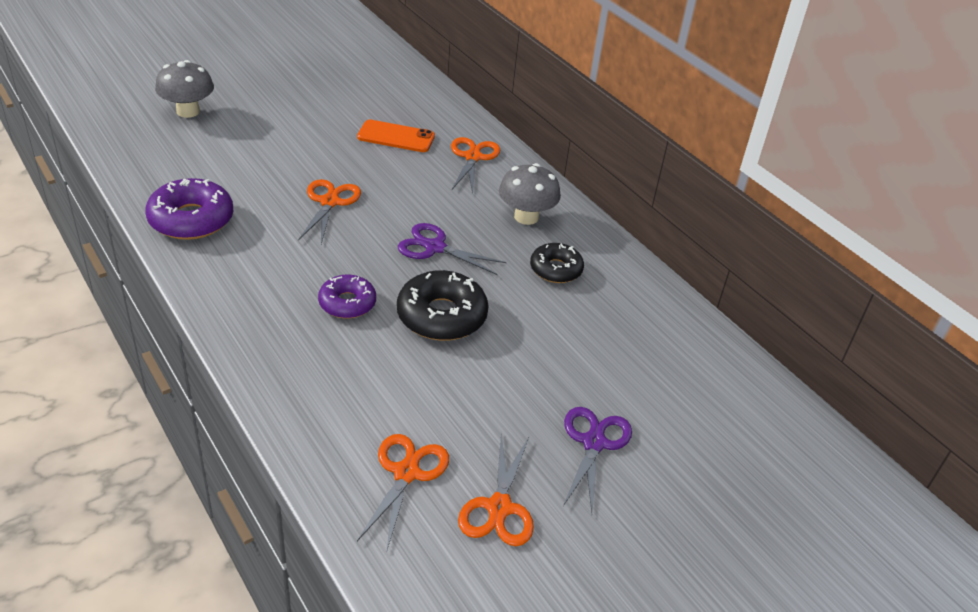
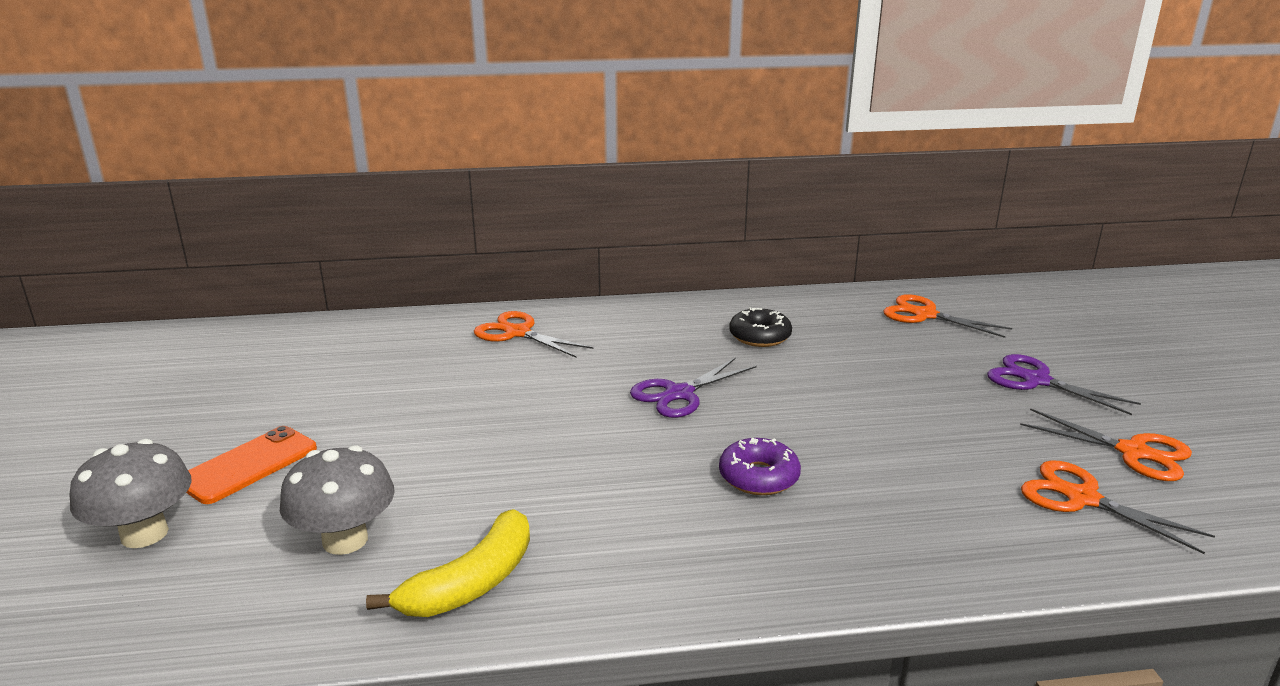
camera: 60 degrees left, 15 degrees down
(191, 219) = (472, 583): purple donut -> yellow banana
(329, 202) = (528, 447): orange scissors -> orange scissors (925, 315)
(396, 137) = (424, 370): orange phone -> orange phone (248, 465)
(441, 316) = (811, 417): black donut -> none
(526, 217) = (657, 330): grey mushroom -> grey mushroom (345, 540)

